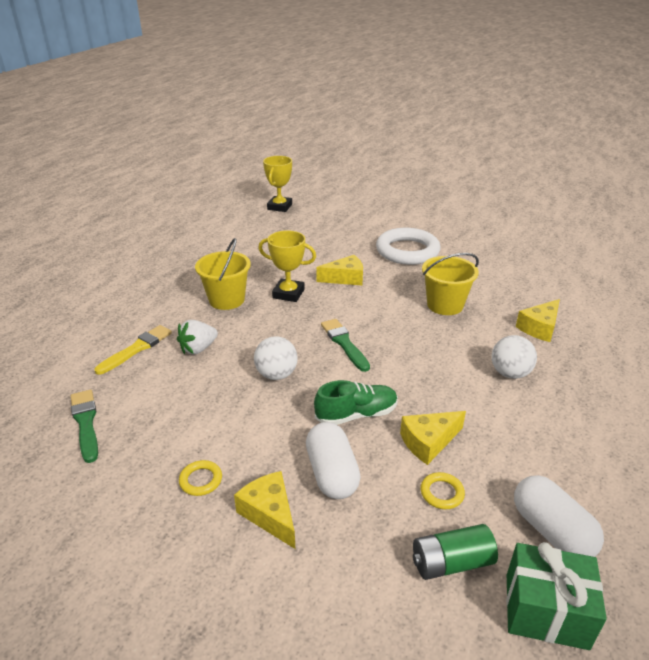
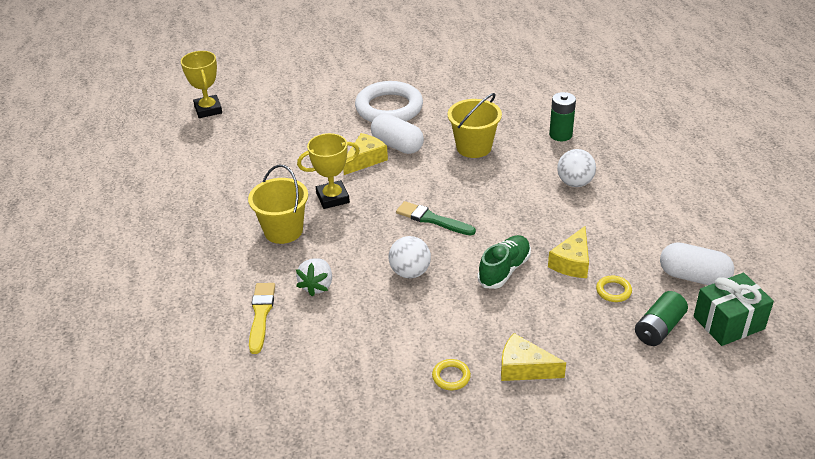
camera: 35 degrees left, 5 degrees up
(85, 423) = (304, 393): green brush -> none
(332, 473) = (534, 319): white capsule -> white capsule (397, 145)
(539, 328) = (560, 135): yellow cheese -> green battery

